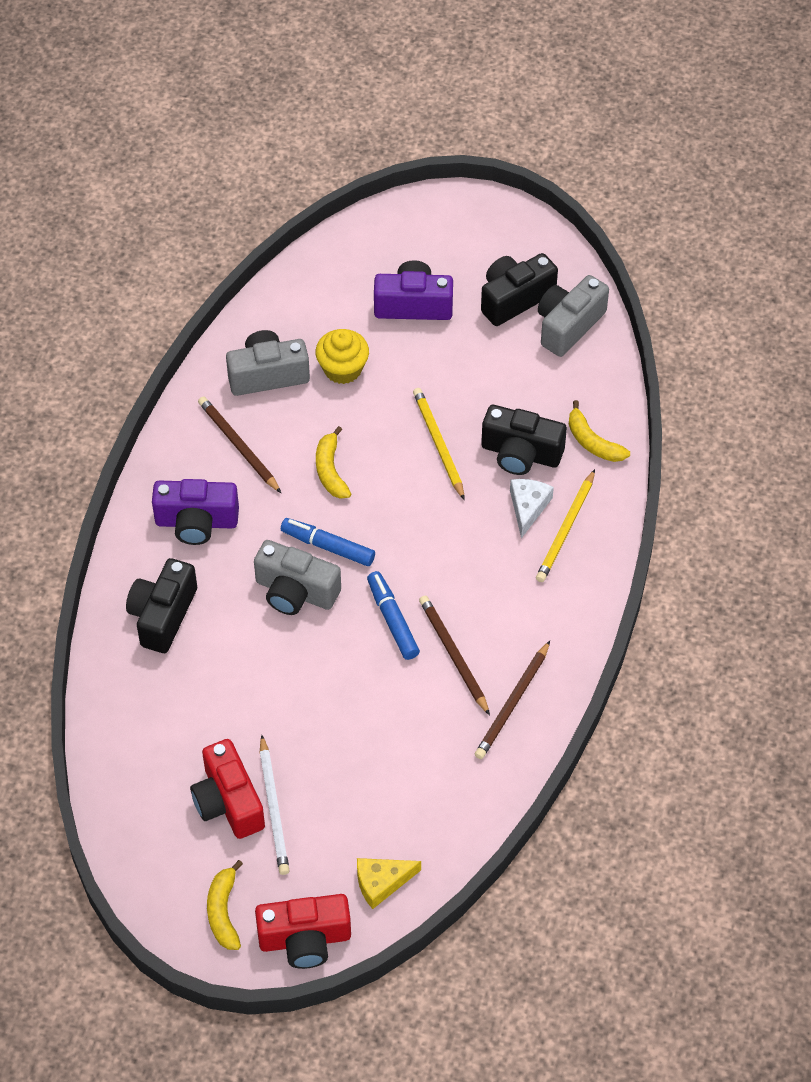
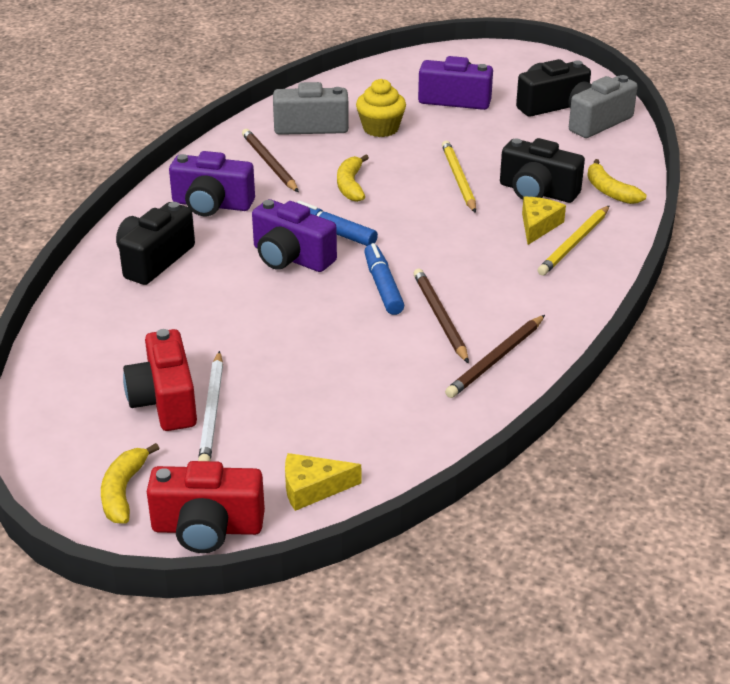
camera: 10 degrees right, 20 degrees down
(295, 591) = (291, 258): grey camera -> purple camera
(528, 507) = (538, 225): white cheese -> yellow cheese

